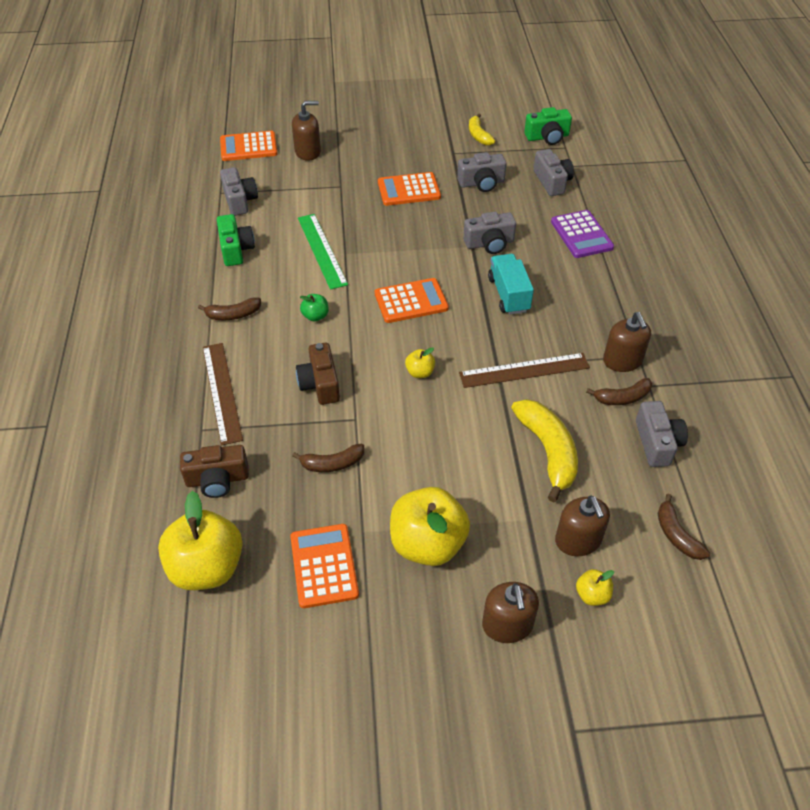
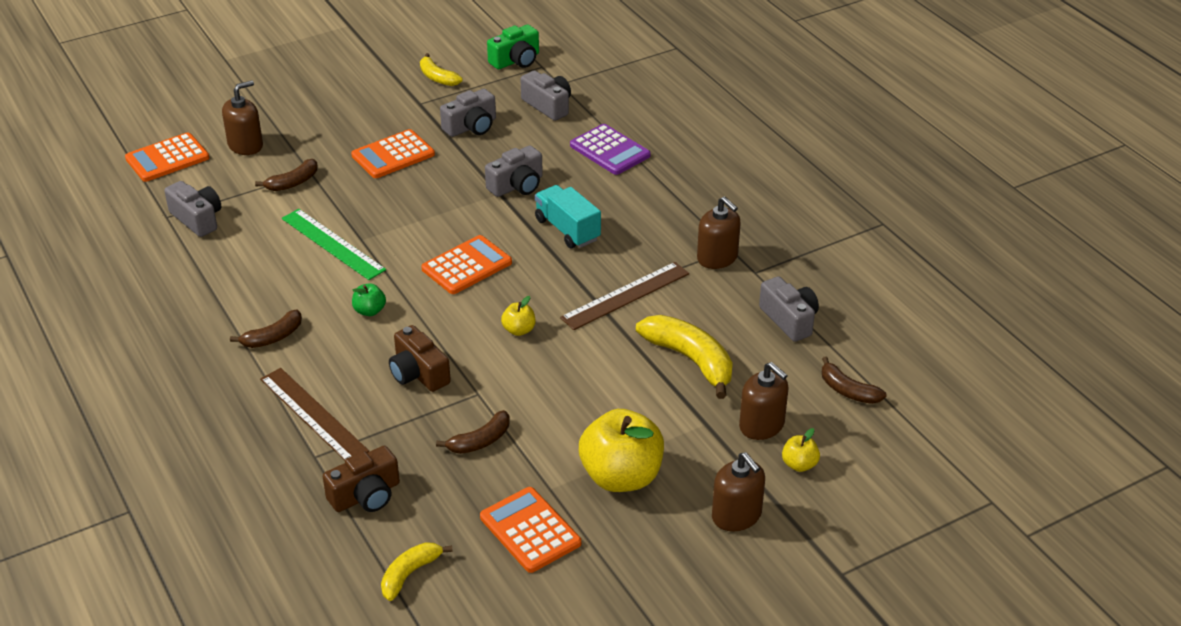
camera: 25 degrees left, 10 degrees down
(207, 567) = (409, 574): yellow apple -> yellow banana
(236, 249) = (229, 271): green camera -> none
(622, 398) = (735, 291): brown banana -> brown banana (293, 183)

